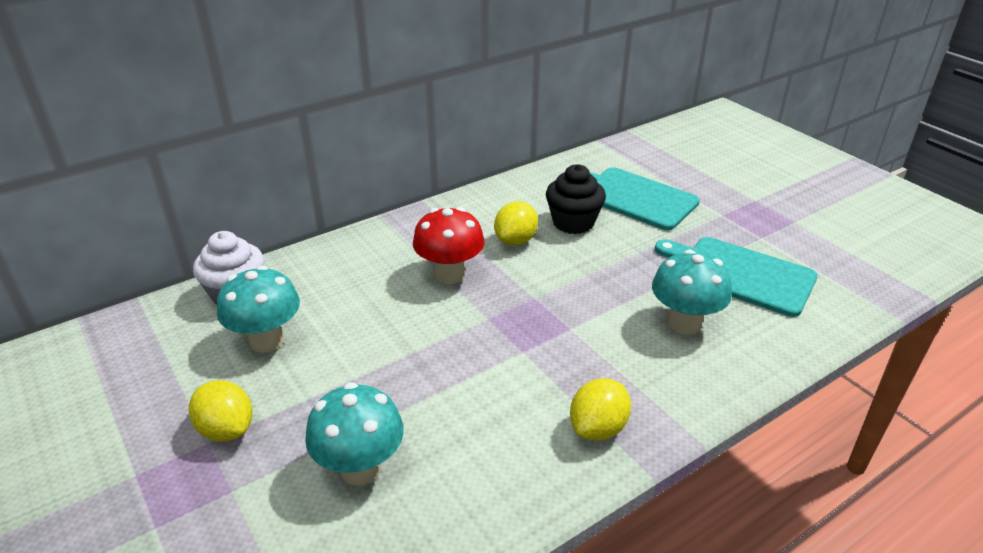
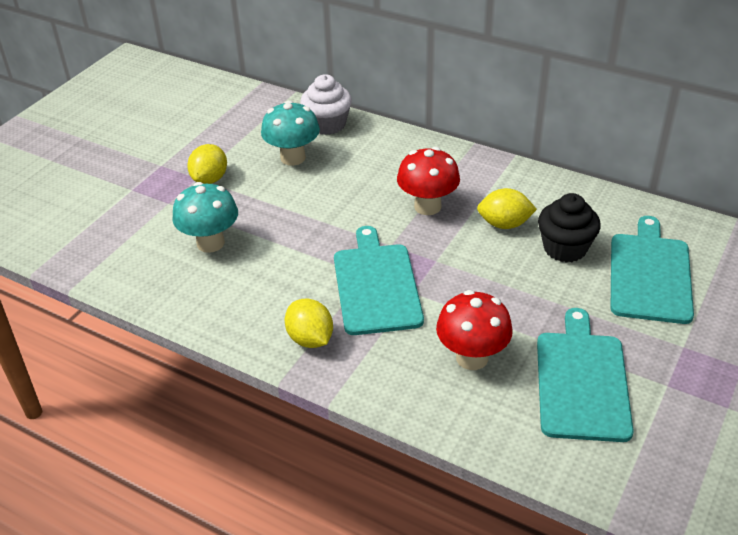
camera: 65 degrees right, 5 degrees up
(544, 349) = (376, 285): none -> turquoise cutting board
(598, 428) = (310, 339): yellow lemon -> yellow lemon turned 45 degrees clockwise
(684, 323) = (472, 358): turquoise mushroom -> red mushroom

